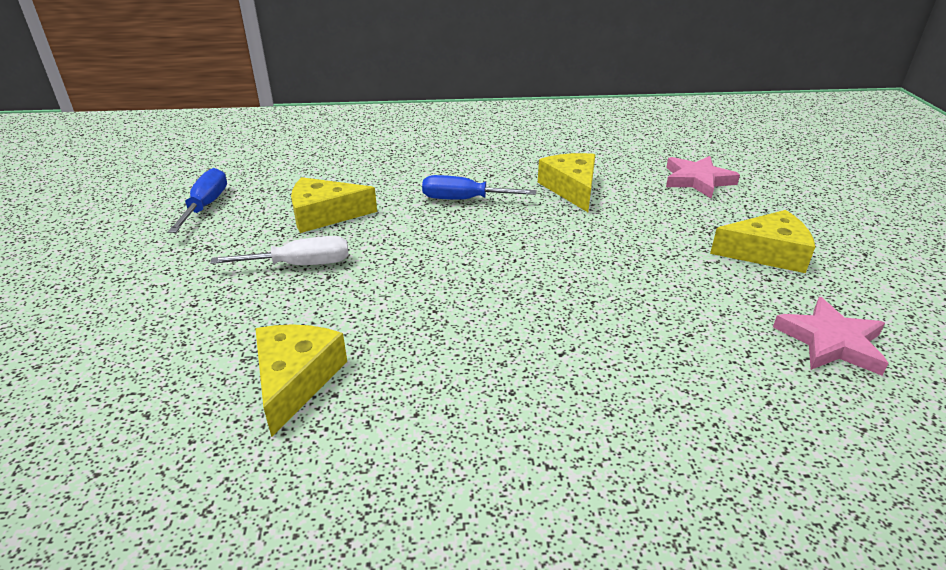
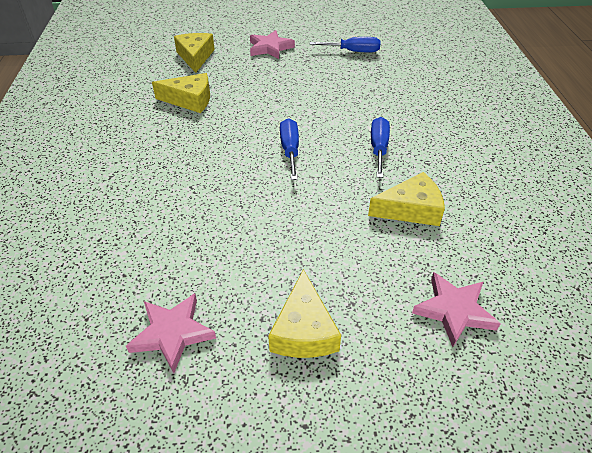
camera: 90 degrees right, 10 degrees up
(135, 286) = (270, 48): none -> pink star
(300, 265) = (288, 90): white screwdriver -> none
(324, 215) = (347, 92): yellow cheese -> yellow cheese (195, 57)
(467, 262) = (290, 150): none -> blue screwdriver

